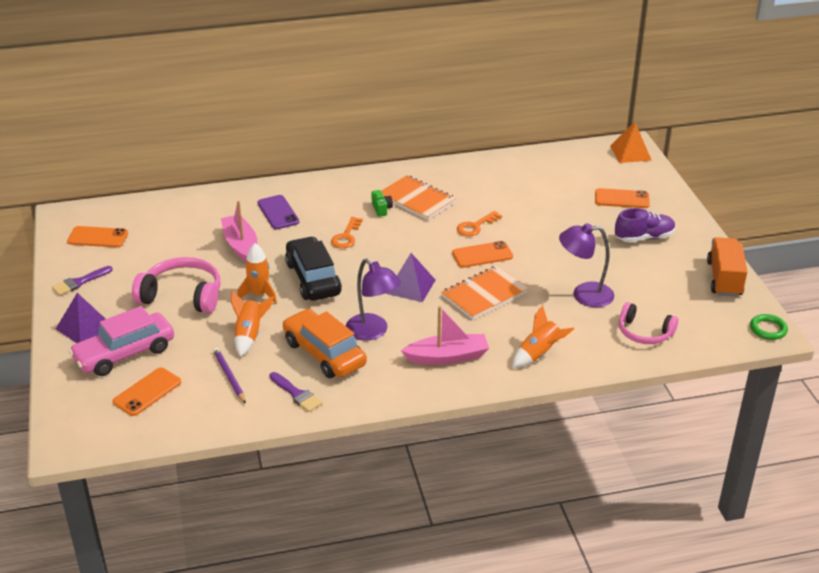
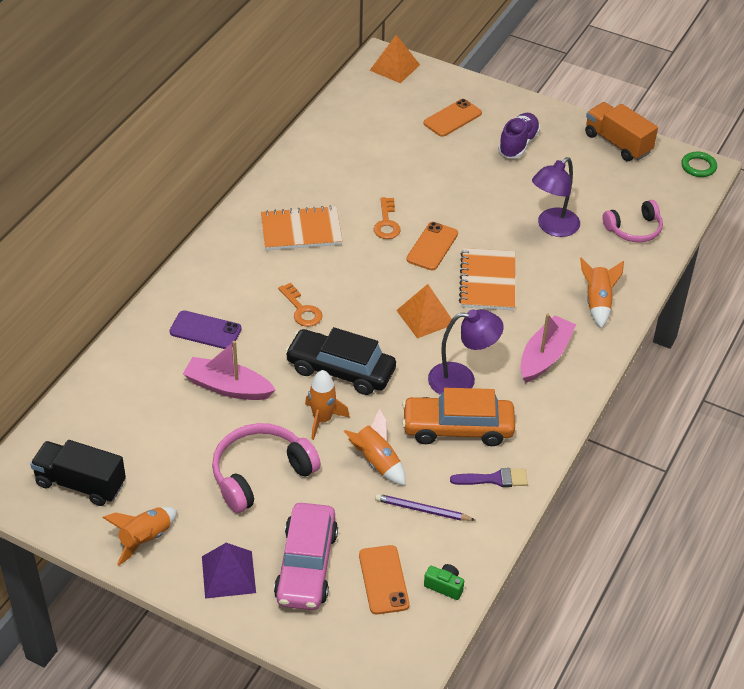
camera: 50 degrees left, 10 degrees up
(79, 282) = (145, 539): purple brush -> orange rocket
(98, 237) = (80, 484): orange phone -> black truck
(381, 209) = (287, 261): green camera -> green camera (444, 586)
(411, 286) = (425, 317): purple pyramid -> orange pyramid

